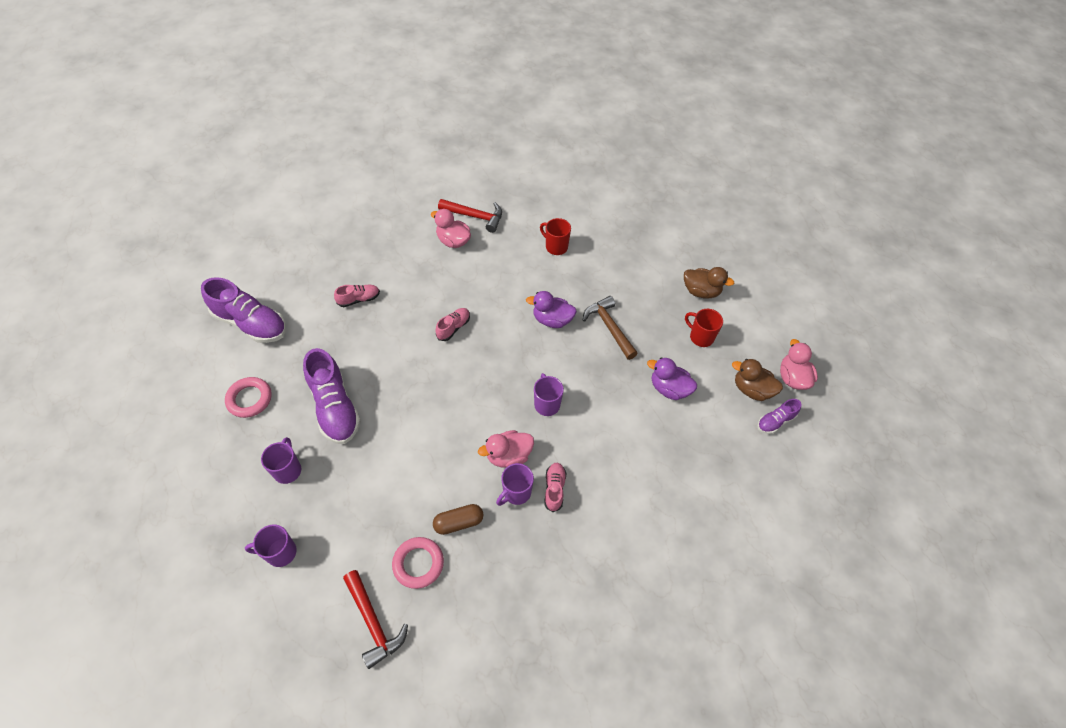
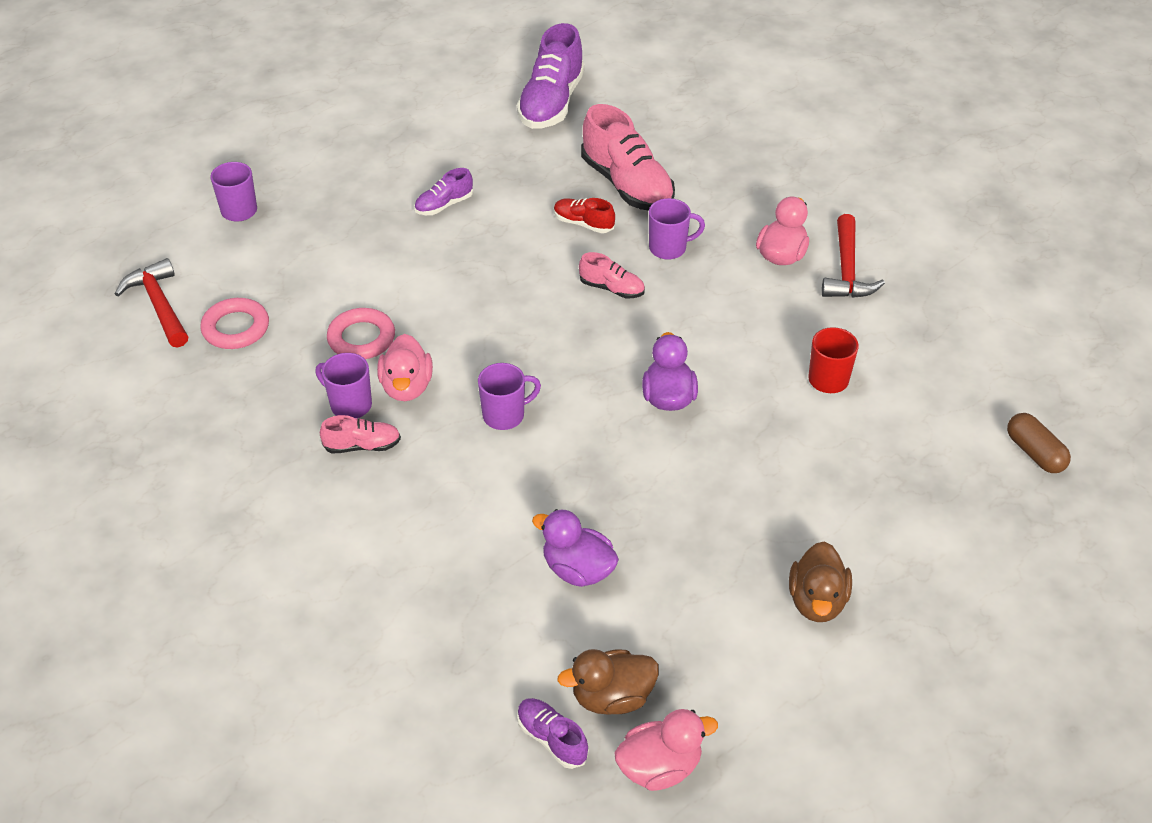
camera: 80 degrees right, 10 degrees down
(249, 399) = (438, 132): pink ring -> pink ring (361, 338)
(288, 470) = (346, 188): purple mug -> purple mug (669, 248)
(335, 407) = (444, 205): purple shoe -> purple shoe, size x0.50
(359, 299) = (627, 185): pink shoe -> pink shoe, size x2.00
(373, 622) = (159, 305): red hammer -> red hammer turned 105 degrees clockwise
(387, 330) = (583, 223): none -> red shoe
(458, 522) = (296, 354): brown capsule -> brown capsule (1034, 453)
(508, 456) = (407, 387): pink duck -> pink duck turned 150 degrees counterclockwise
(609, 327) = (680, 473): brown hammer -> none
(669, 389) = (578, 569): purple duck -> purple duck turned 75 degrees counterclockwise
(700, 337) = (706, 608): red mug -> none
(752, 389) = (612, 697): brown duck -> brown duck turned 120 degrees counterclockwise

